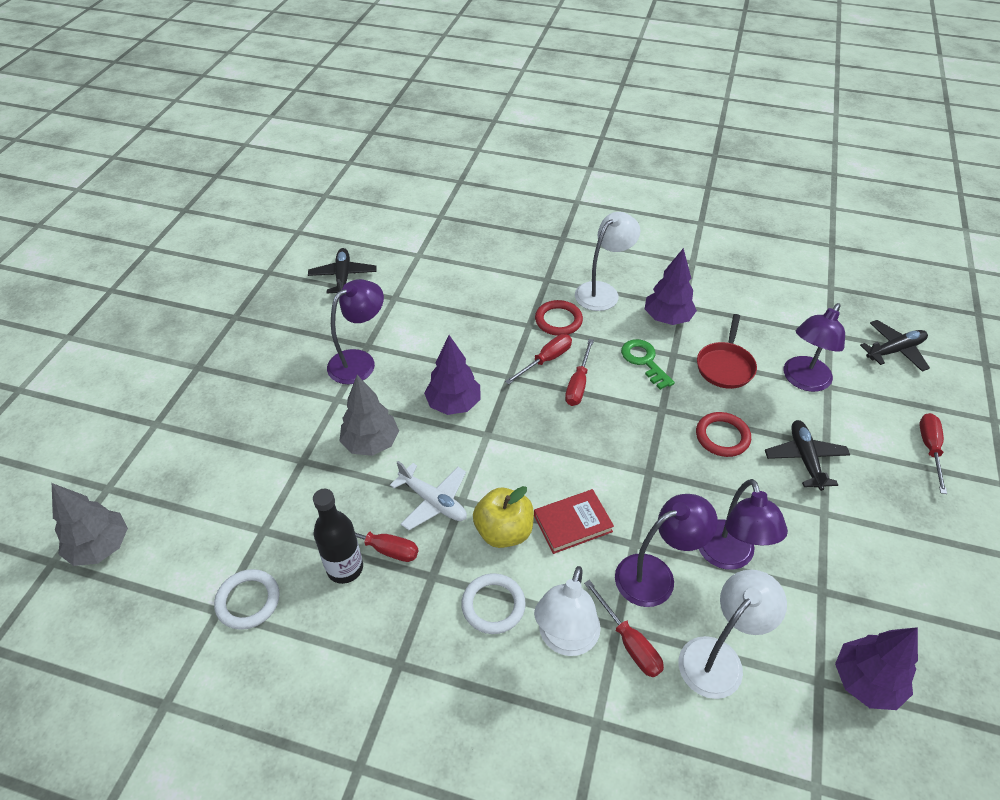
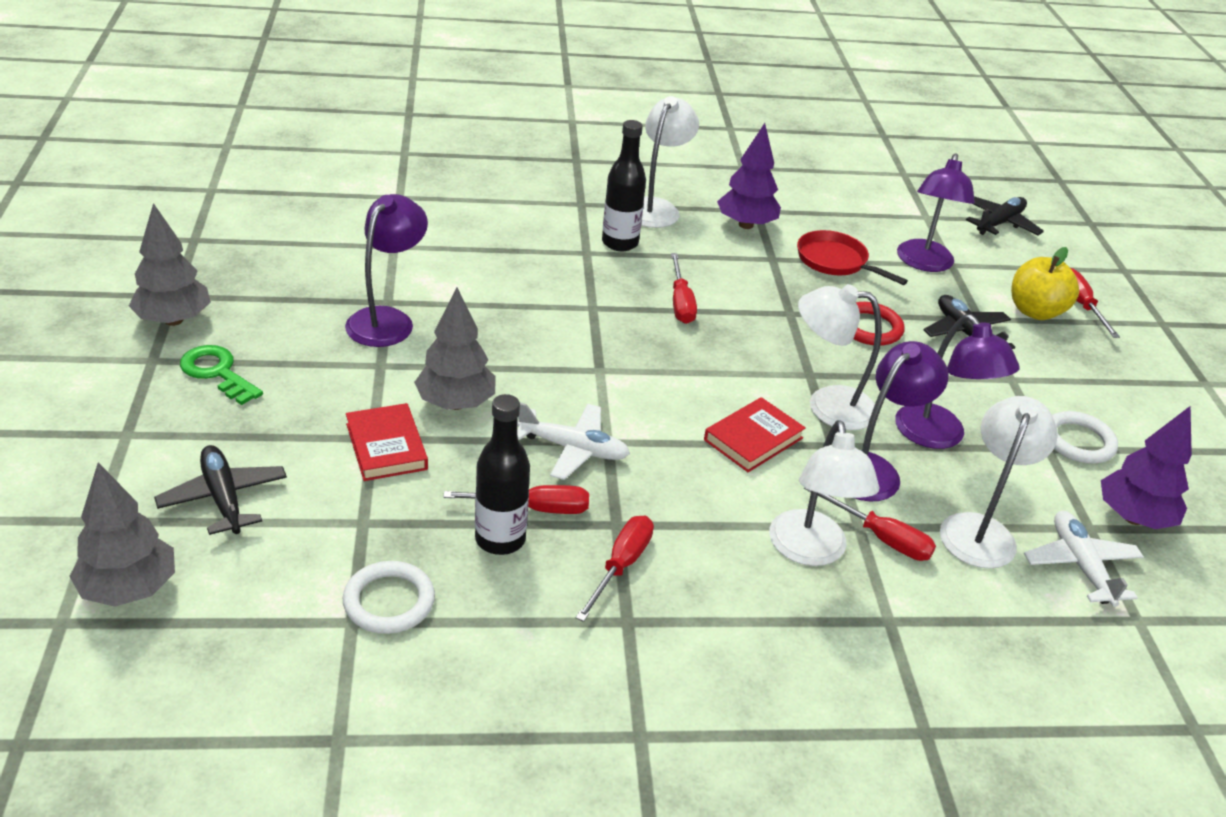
camera: 25 degrees left, 10 degrees down
(225, 337) = (173, 320): none -> grey tree
(308, 470) = (386, 446): none -> red book
(343, 277) = (308, 232): black plane -> black plane (223, 498)
(453, 404) = (539, 346): purple tree -> none
(493, 605) = (708, 537): white ring -> white ring (1078, 441)
(504, 531) = (677, 462): yellow apple -> yellow apple (1035, 311)
(546, 360) = (628, 285): red screwdriver -> red screwdriver (621, 566)
(558, 320) = (620, 243): red ring -> black bottle
(644, 361) = (743, 269): green key -> green key (217, 372)
(648, 505) = (827, 405): none -> white lamp
(725, 366) = (835, 261): red pan -> red pan turned 135 degrees clockwise
(790, 717) = (1080, 565): none -> white plane

